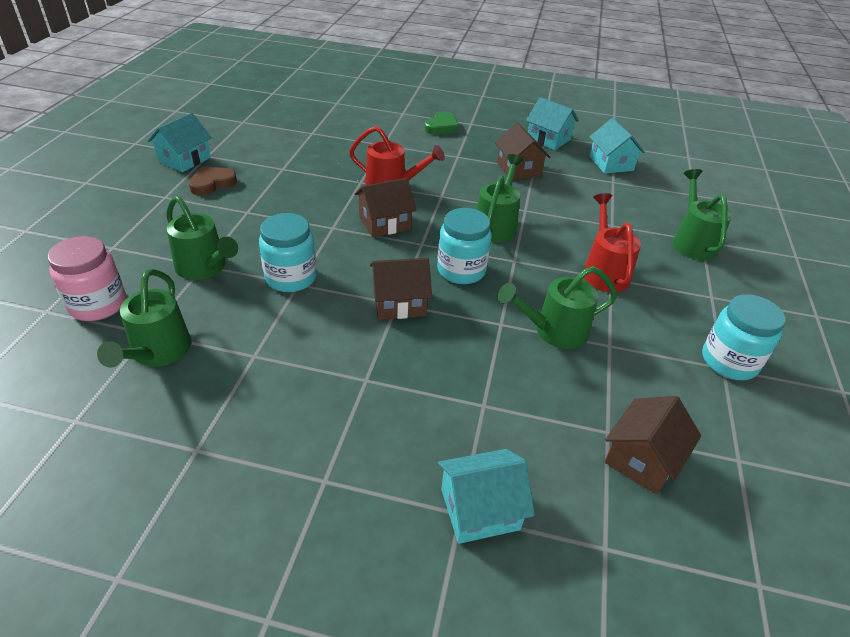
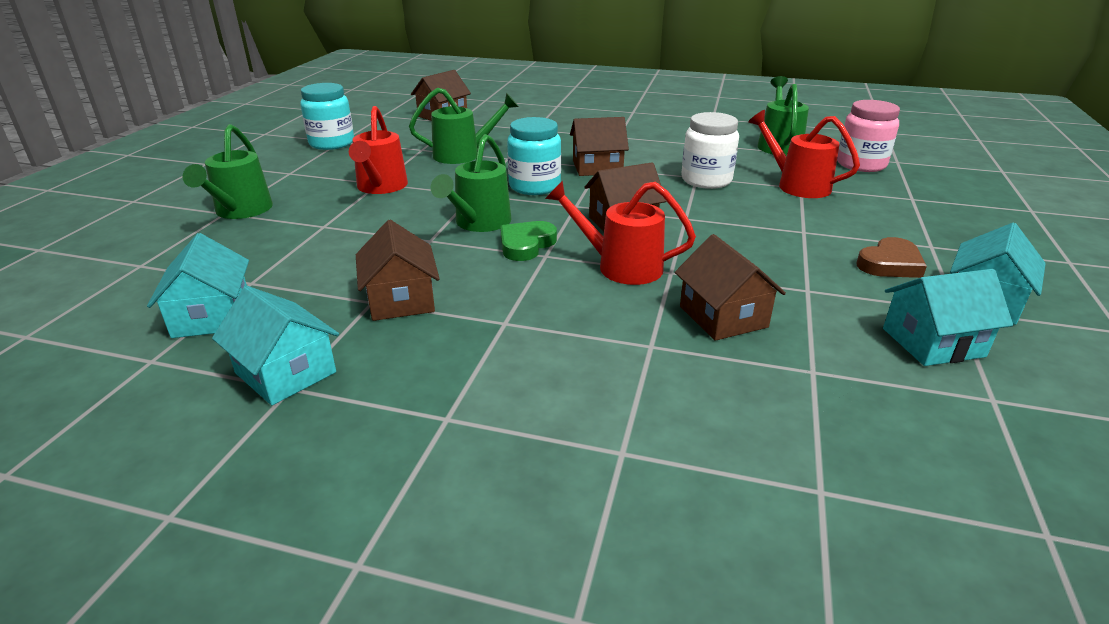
camera: 175 degrees left, 10 degrees down
(205, 268) = (796, 185): green watering can -> red watering can
(291, 278) = (706, 180): turquoise jar -> white jar
(341, 156) = (723, 317): none -> brown house
(442, 127) = (522, 401): green heart -> green heart (526, 244)
(480, 509) = (546, 106): turquoise house -> turquoise house (933, 342)

